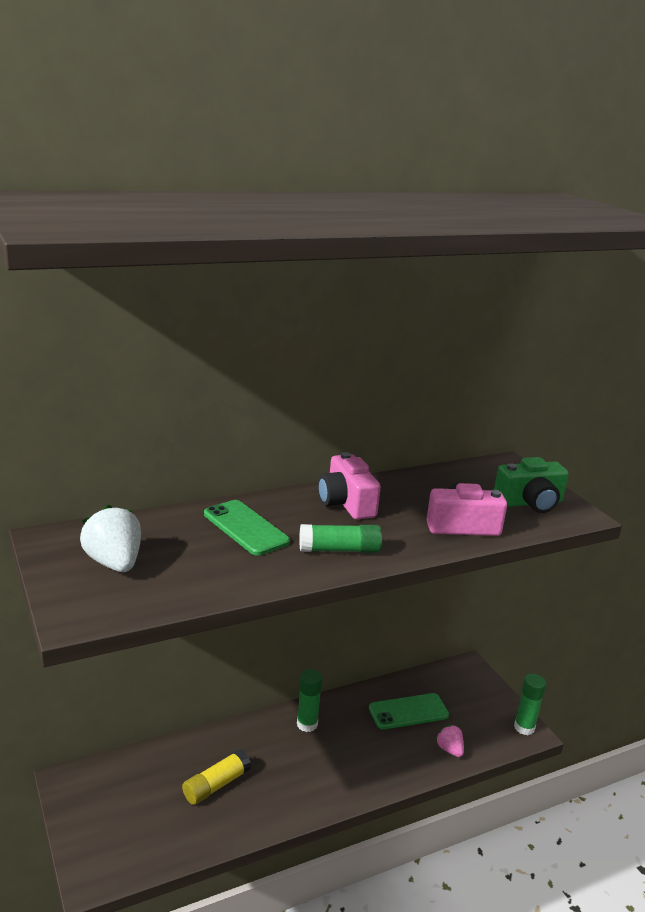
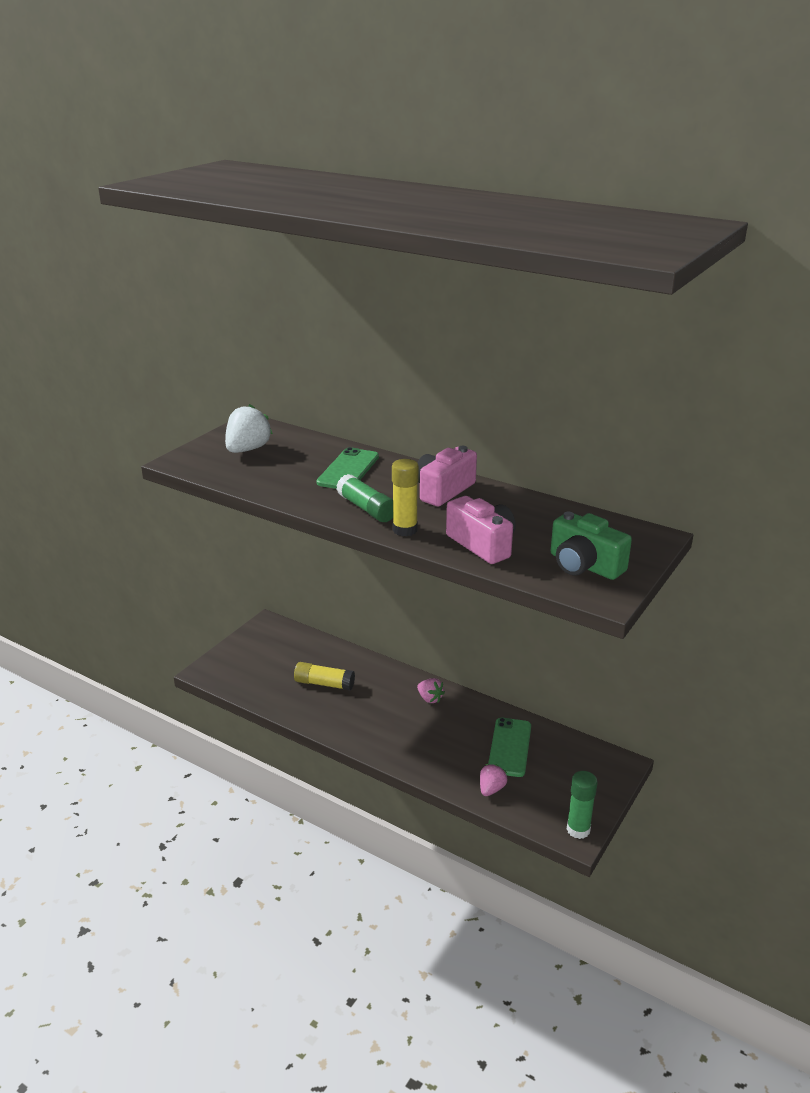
camera: 60 degrees right, 5 degrees up
(307, 724) = (430, 698): green glue stick -> pink strawberry
(401, 548) = (405, 530): none -> yellow glue stick
(408, 711) = (510, 747): green phone -> green phone turned 60 degrees clockwise

